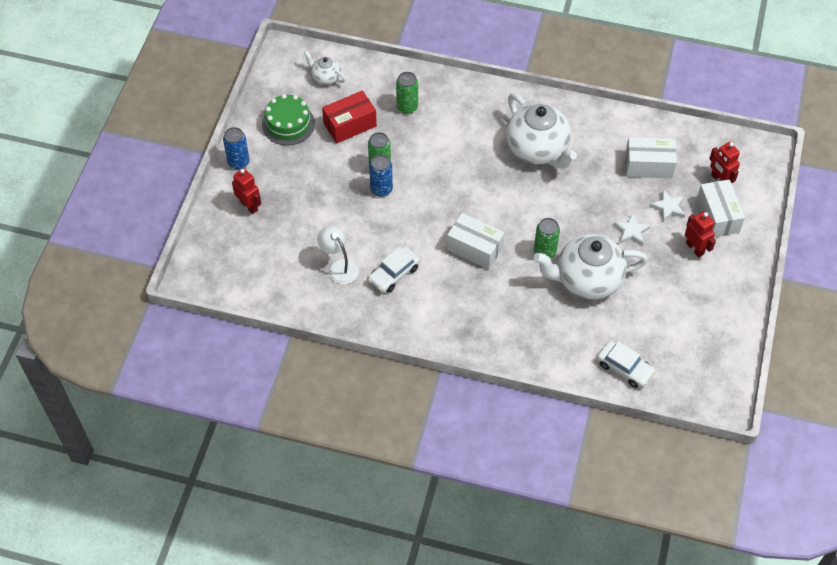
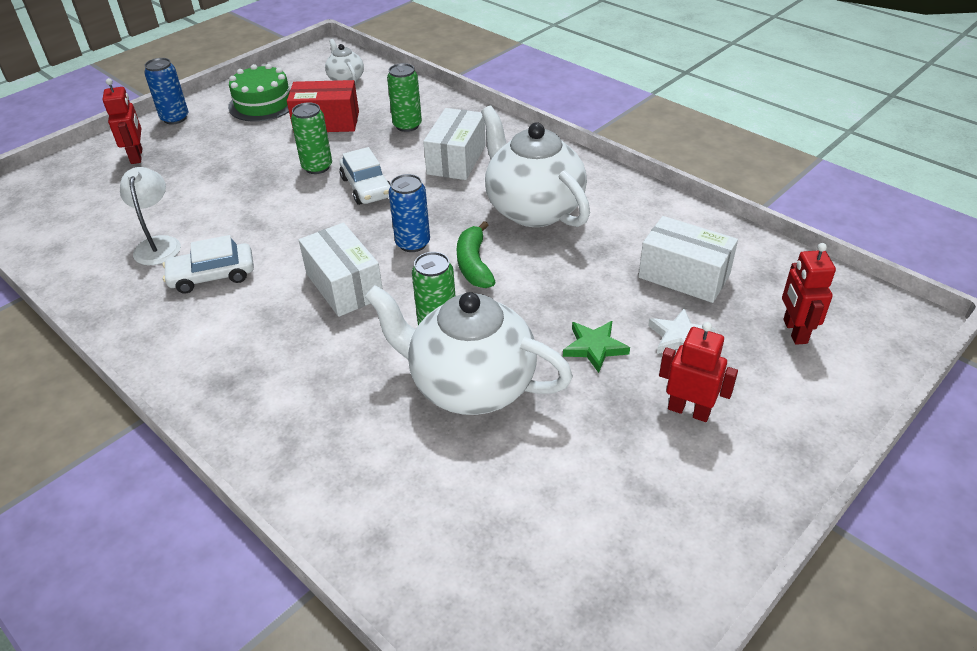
camera: 30 degrees right, 15 degrees down
(381, 189) = (295, 187): blue can -> blue can (413, 243)
(534, 204) = (474, 264): none -> green banana
(538, 149) = (533, 209): white teapot -> white teapot turned 150 degrees clockwise
(625, 368) = (420, 550): white car -> white car (367, 187)
(631, 231) = (594, 347): white star -> green star
(695, 248) = (689, 410): red robot -> red robot turned 60 degrees counterclockwise
(717, 216) = (761, 379): white box -> white box (456, 159)

